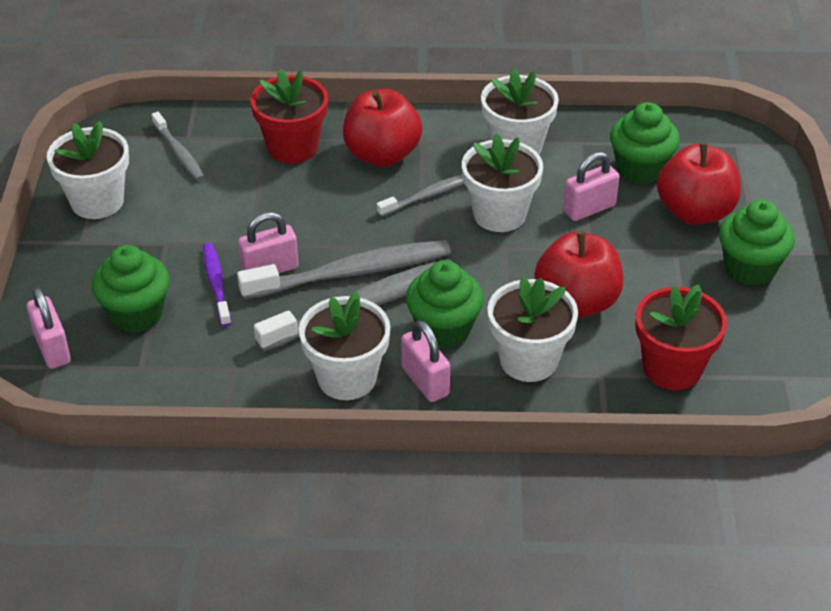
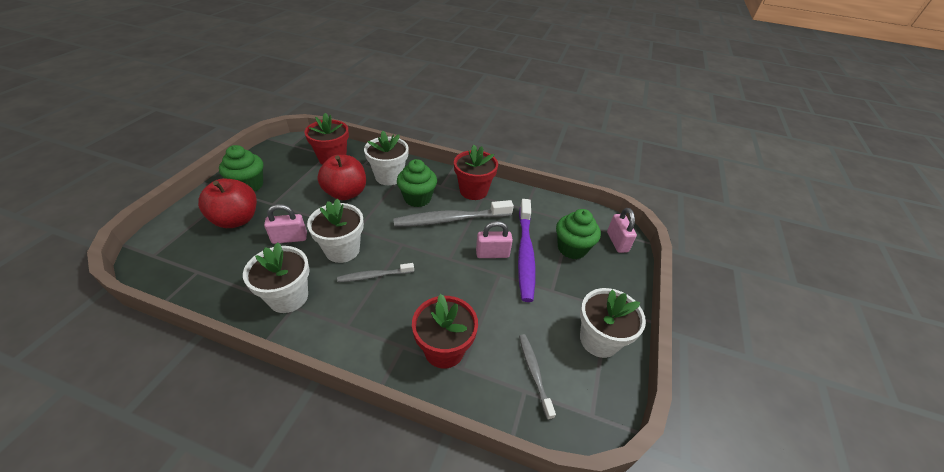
camera: 165 degrees left, 0 degrees up
(216, 283) = (525, 254): purple toothbrush -> purple toothbrush, size x1.84
(347, 378) = (473, 191): white flower pot -> red flower pot
(351, 272) = (447, 239): grey toothbrush -> none
(382, 154) = (383, 320): red apple -> none
(425, 381) = (439, 181): pink padlock -> none
(640, 169) = (231, 255): green cupcake -> none

